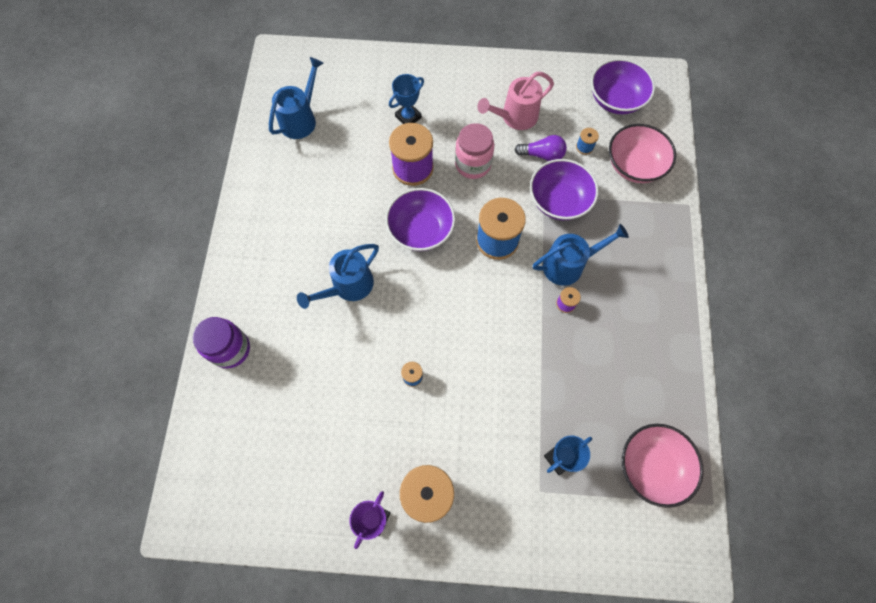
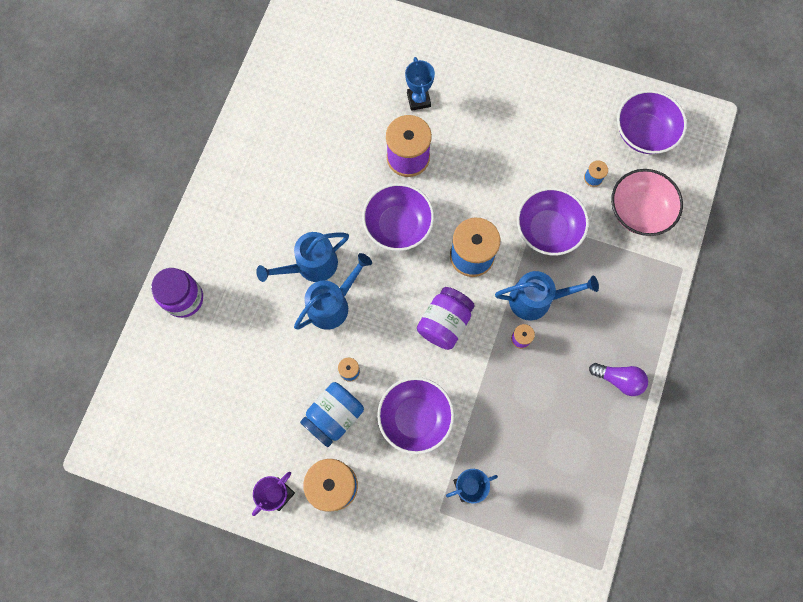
camera: 15 degrees right, 5 degrees up
(301, 119) = (308, 75): blue watering can -> blue watering can (333, 304)
(408, 117) = (418, 100): blue trophy -> blue trophy turned 75 degrees counterclockwise
(409, 424) = (334, 416): none -> blue jar
(473, 164) = (471, 168): pink jar -> none
(488, 404) = (415, 418): none -> purple bowl
(490, 307) = (444, 323): none -> purple jar
(514, 117) = (530, 127): pink watering can -> none
(542, 155) = (546, 176): purple light bulb -> purple light bulb (619, 380)
(652, 466) = (554, 518): pink bowl -> none

